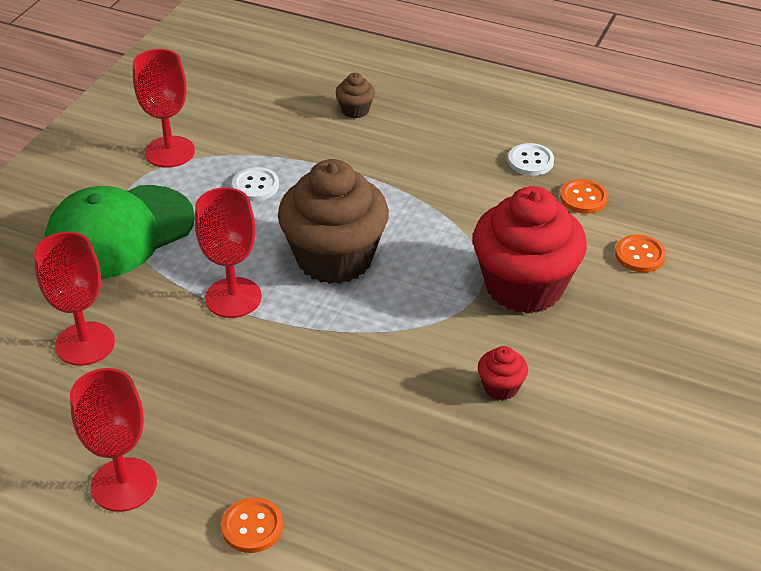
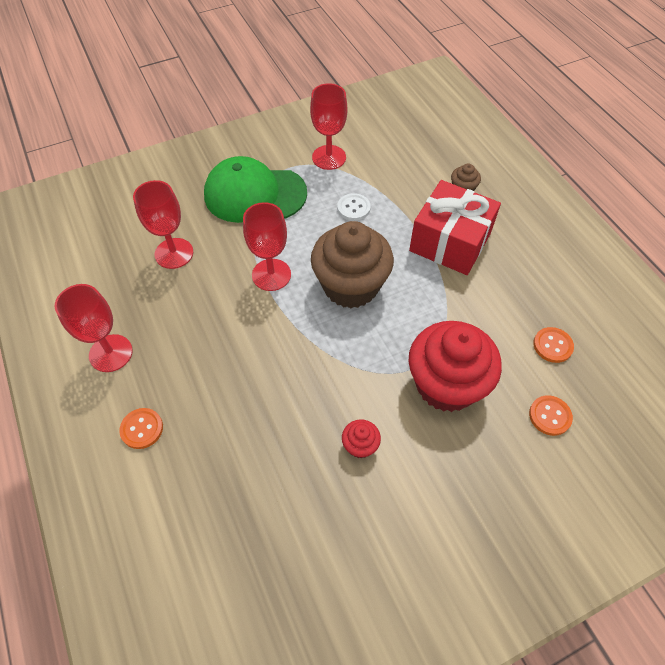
camera: 40 degrees right, 15 degrees up
(394, 164) = (450, 242): none -> red gift
(530, 161) = (542, 294): white button -> none

